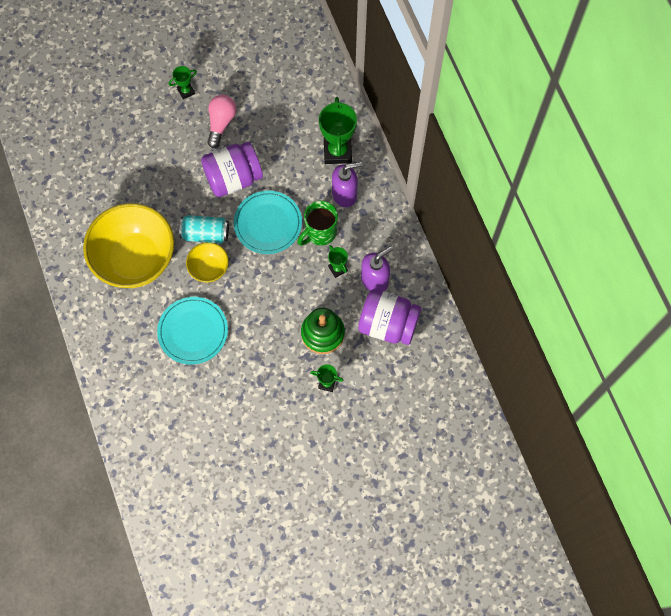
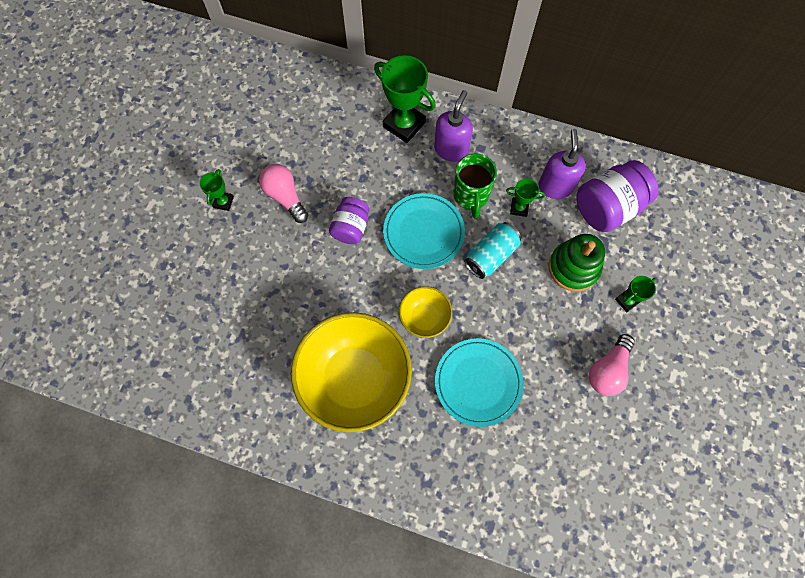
camera: 50 degrees left, 0 degrees up
(205, 234) = (385, 294): turquoise can -> turquoise can (491, 255)
(233, 178) = (351, 227): purple jar -> purple jar, size x0.62
(267, 404) = (608, 370): none -> pink light bulb

